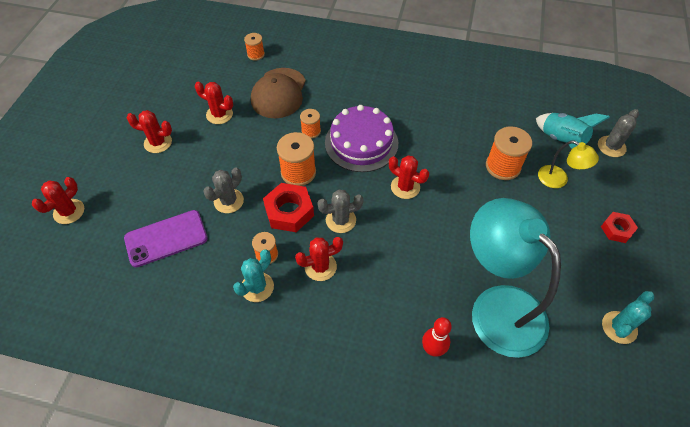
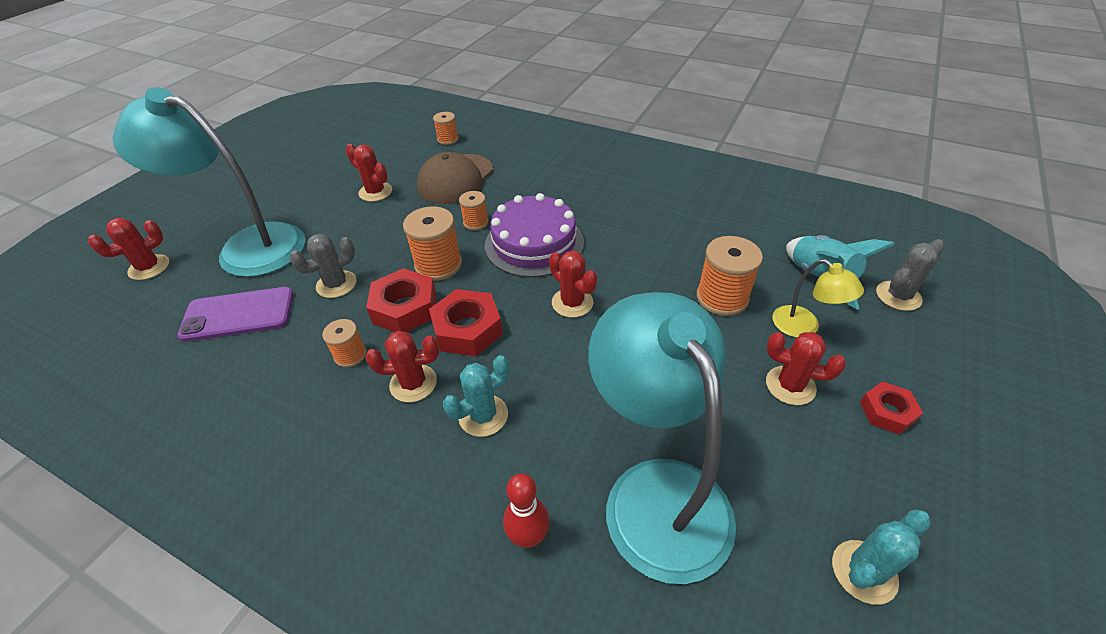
camera: 15 degrees right, 10 degrees down
(140, 180) = (247, 246): none -> turquoise lamp
(158, 142) = (290, 211): red cactus -> red cactus (790, 385)
(257, 287) = (317, 394): turquoise cactus -> turquoise cactus (483, 415)
(340, 220) = (467, 329): grey cactus -> red nut

